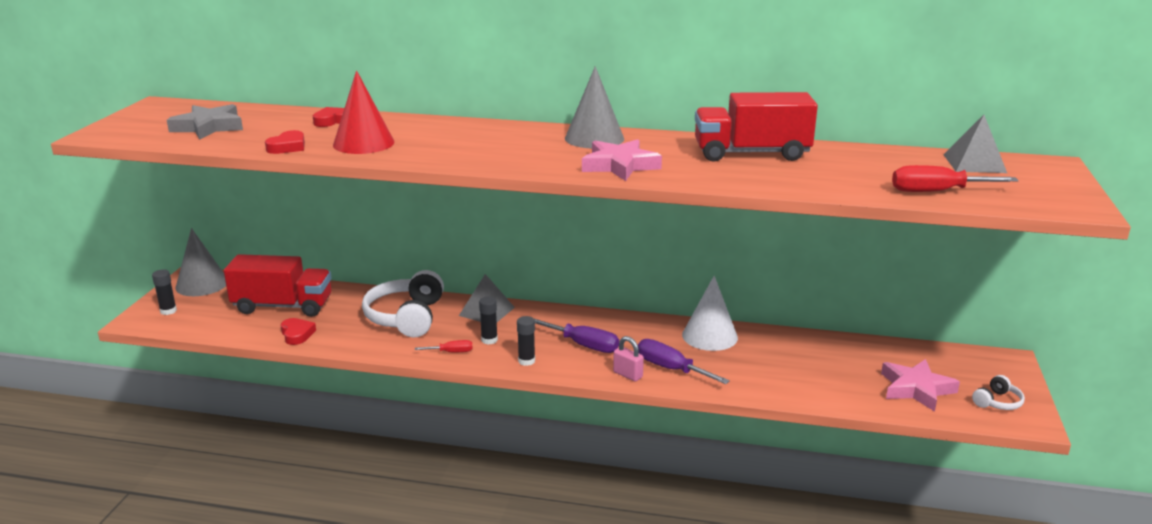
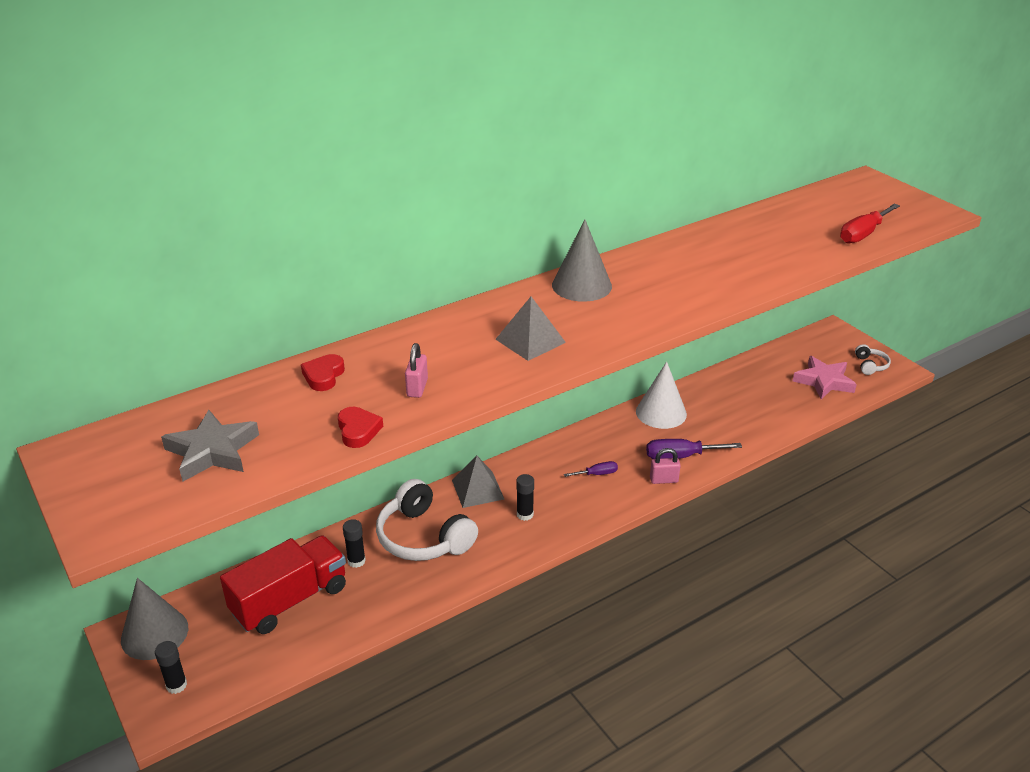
camera: 45 degrees left, 10 degrees up
(297, 334) = (358, 618): red heart -> none
(363, 143) = (417, 388): red cone -> pink padlock
(451, 352) = (516, 545): red screwdriver -> none
(526, 361) = (582, 515): black glue stick -> black glue stick (356, 561)
(584, 345) = (597, 474): purple screwdriver -> purple screwdriver, size x0.57
(619, 166) = (657, 306): pink star -> none
(751, 153) = (709, 249): red truck -> none
(974, 163) = (834, 197): grey pyramid -> grey pyramid (530, 341)

